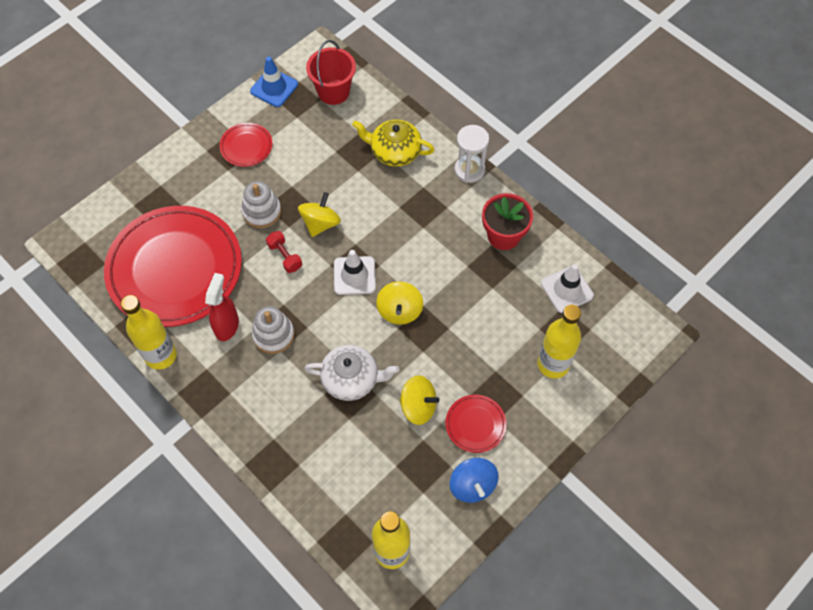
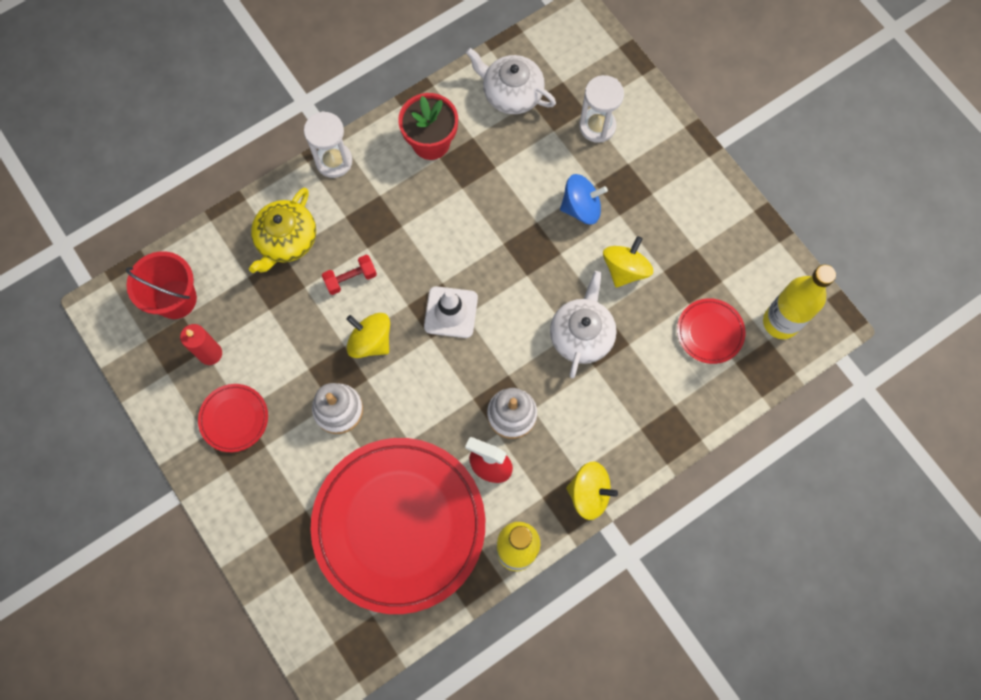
camera: 80 degrees left, 10 degrees up
(274, 88) = (148, 373): blue traffic cone -> none
(285, 256) = (408, 389): red dumbbell -> red dumbbell (350, 278)
(294, 121) = (210, 353): none -> red candle
(399, 310) = (505, 270): yellow spinning top -> yellow spinning top (589, 493)
(472, 485) = (720, 231): blue spinning top -> blue spinning top (581, 208)
(475, 424) = (654, 216): red plate -> red plate (710, 332)
(553, 364) = (597, 126): yellow bottle -> white hourglass
(567, 289) = (511, 93): white traffic cone -> white teapot

